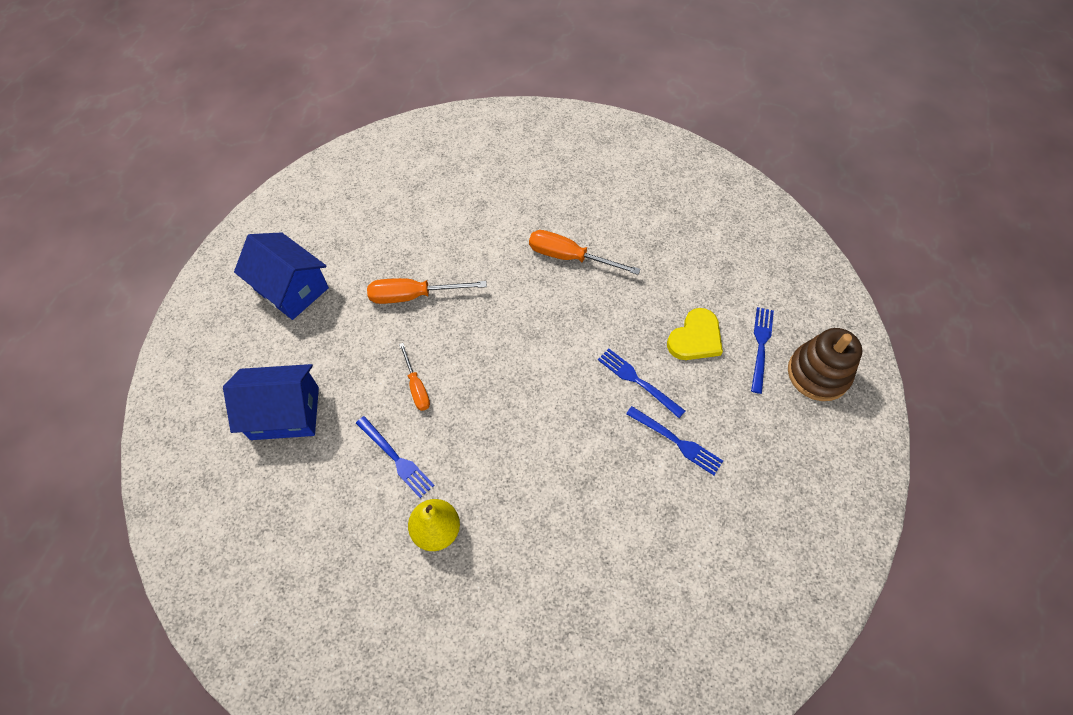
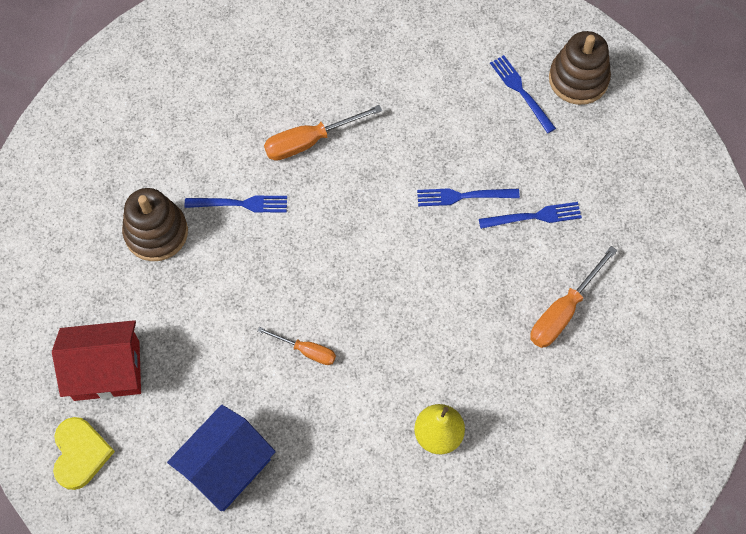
camera: 45 degrees left, 5 degrees up
(291, 288) = (107, 370): blue house -> red house
(396, 459) = (353, 415): blue fork -> blue fork (241, 204)
(413, 233) = (156, 233): none -> brown stacking toy
(413, 296) = (219, 283): orange screwdriver -> orange screwdriver (563, 311)
(695, 338) = (470, 126): yellow heart -> yellow heart (80, 454)

